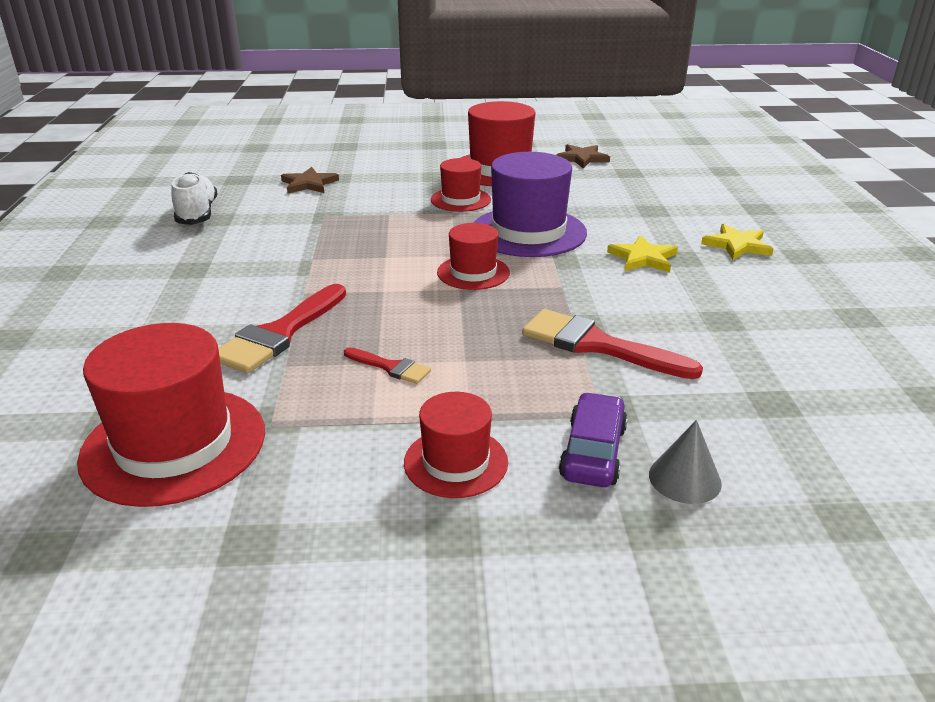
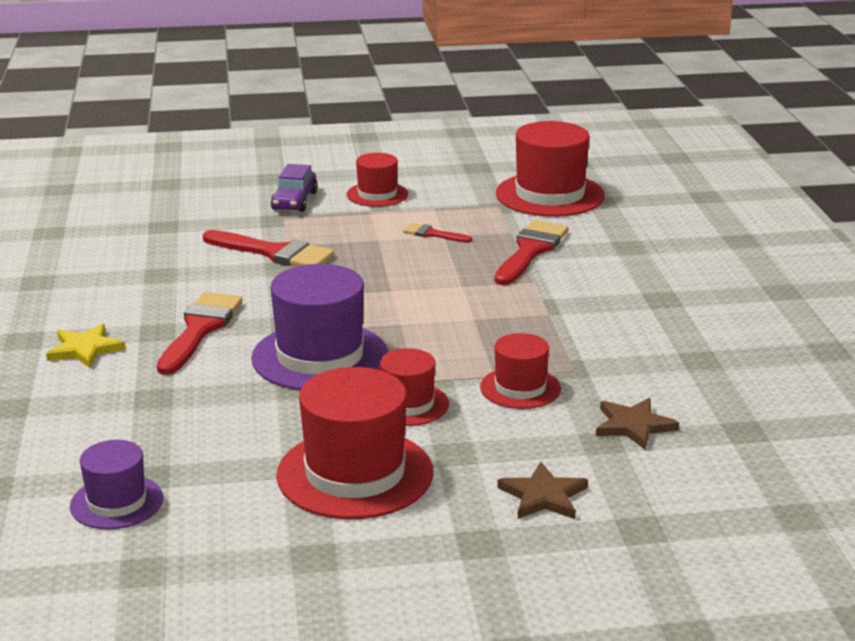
camera: 175 degrees right, 5 degrees down
(197, 214) = (731, 365): white shoe -> none
(473, 272) = (379, 306): red hat -> red hat (520, 388)
(582, 158) = (214, 510): brown star -> brown star (543, 496)
(641, 163) = (117, 502): none -> purple hat
(643, 258) = (200, 329): yellow star -> red brush
(684, 479) = (244, 193): grey cone -> none

